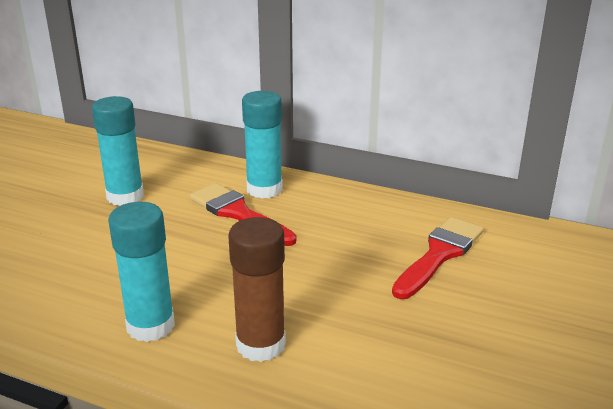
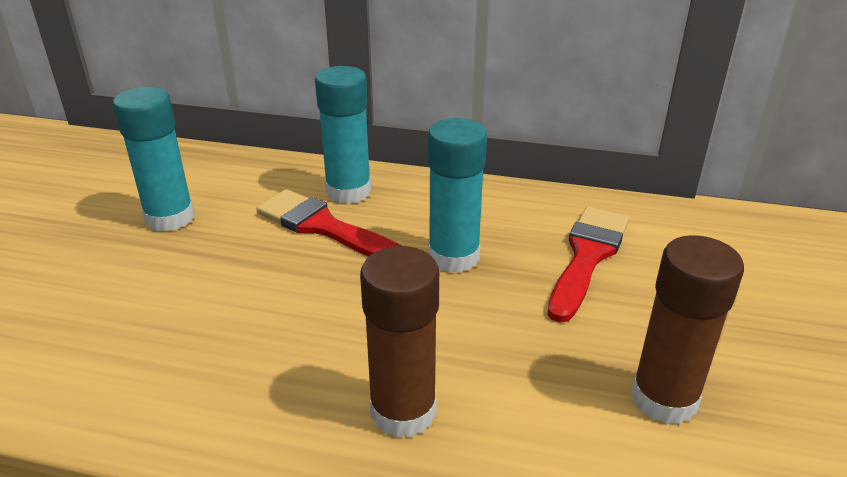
camera: 10 degrees left, 5 degrees up
(150, 326) = (246, 402): turquoise glue stick -> turquoise glue stick (453, 257)
(461, 360) = (664, 399): none -> brown glue stick

